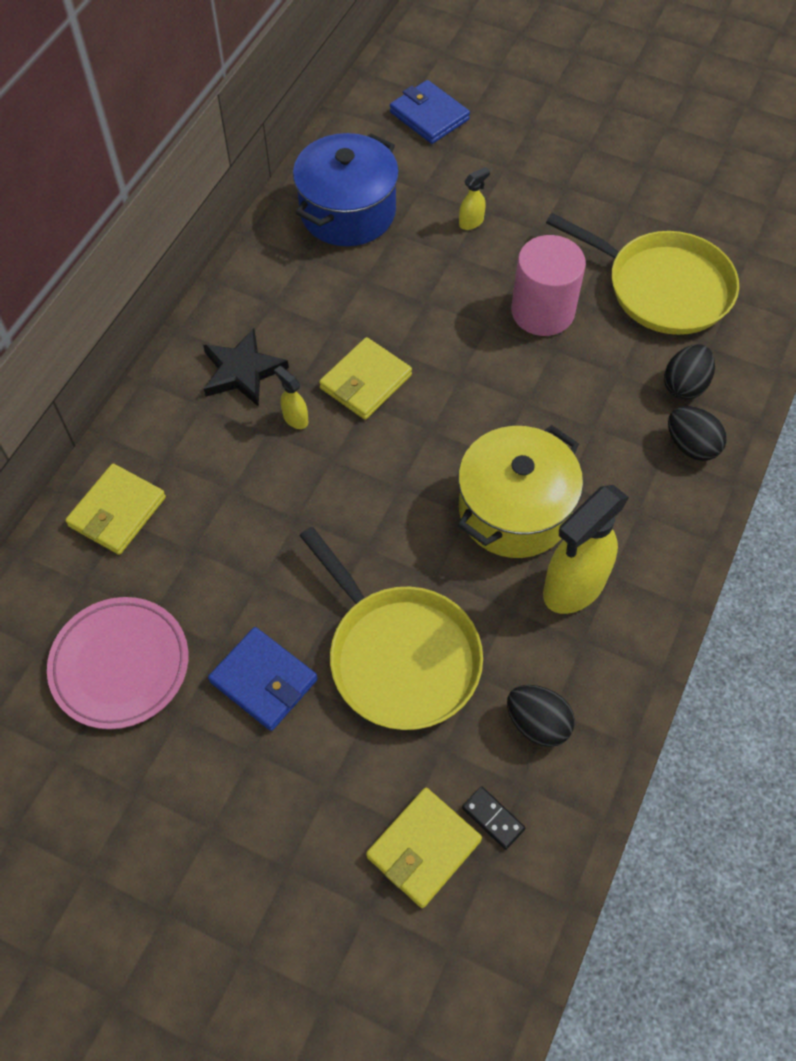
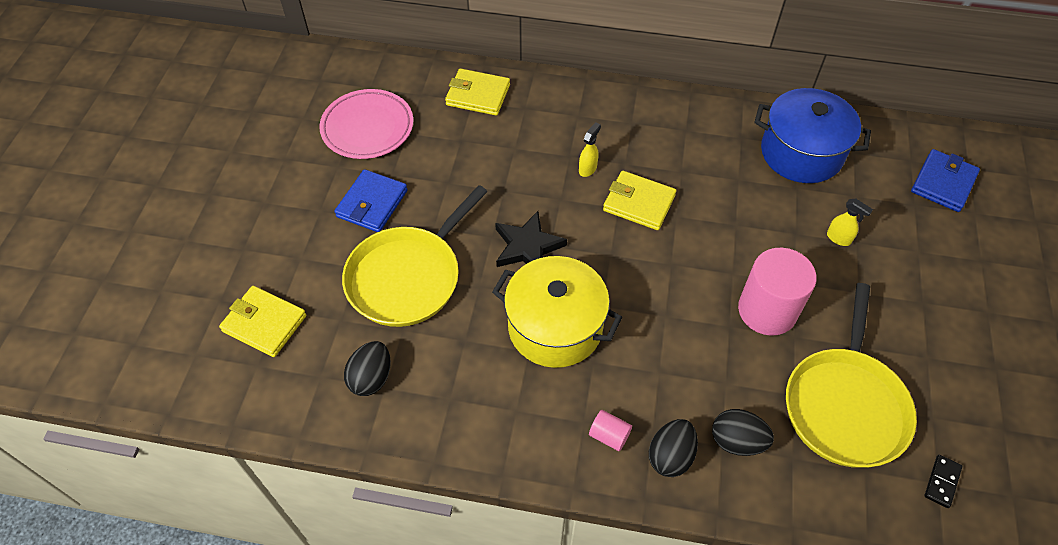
camera: 75 degrees right, 5 degrees down
(242, 371) = (616, 128): black star -> black star (527, 247)
(493, 818) = (292, 362): black domino -> black domino (942, 482)
(573, 587) = (496, 383): yellow spray bottle -> none
(659, 493) = (609, 435): none -> pink cylinder

